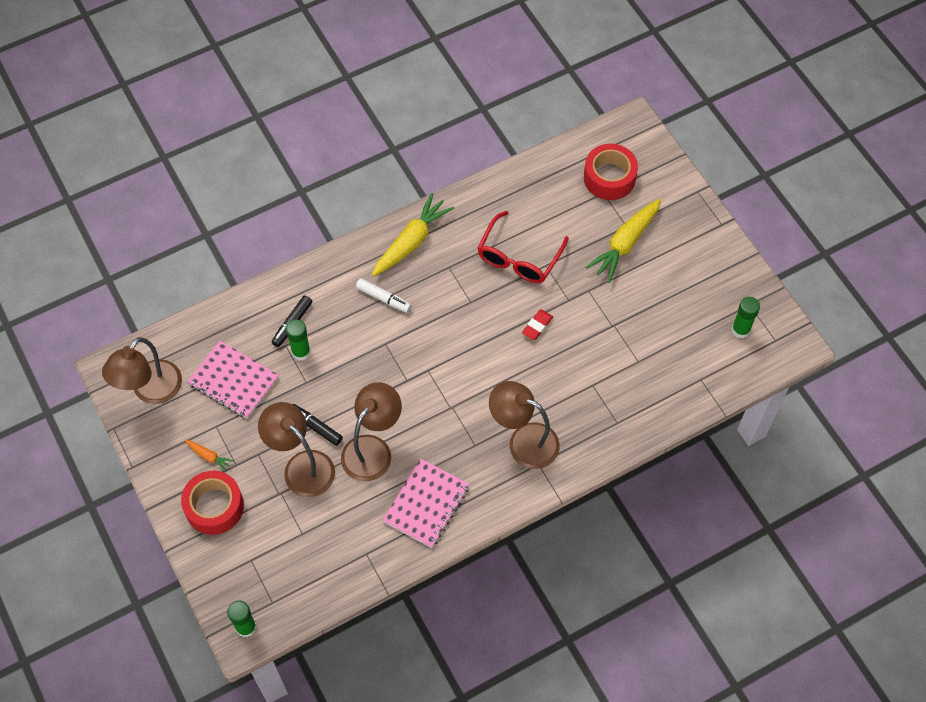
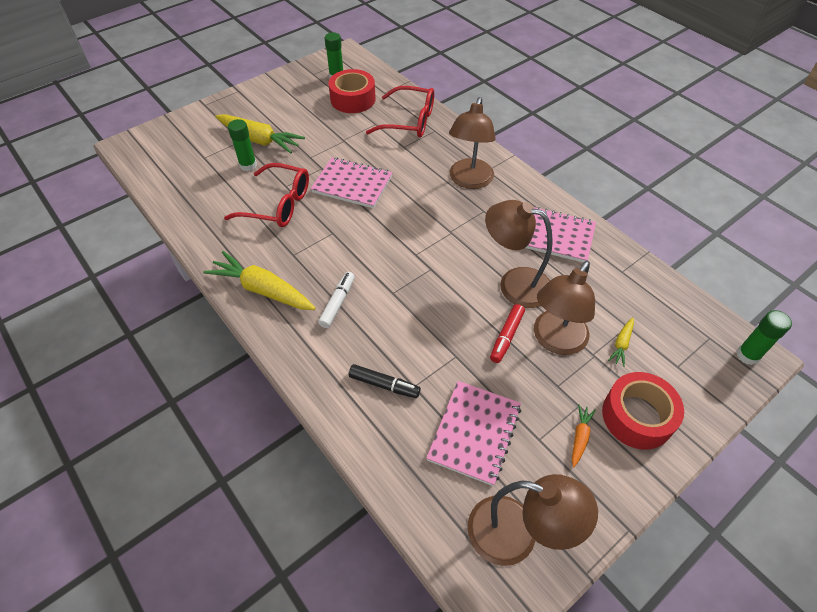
camera: 100 degrees left, 10 degrees down
(284, 521) = (621, 344): none -> yellow carrot
(301, 352) = (419, 368): green glue stick -> green glue stick (248, 165)
(315, 427) = (506, 337): black marker -> red marker
(537, 326) = (352, 184): red eraser -> pink notebook
(609, 177) = (187, 155): red tape -> red tape (353, 99)
(639, 397) = (409, 121): none -> red glasses

